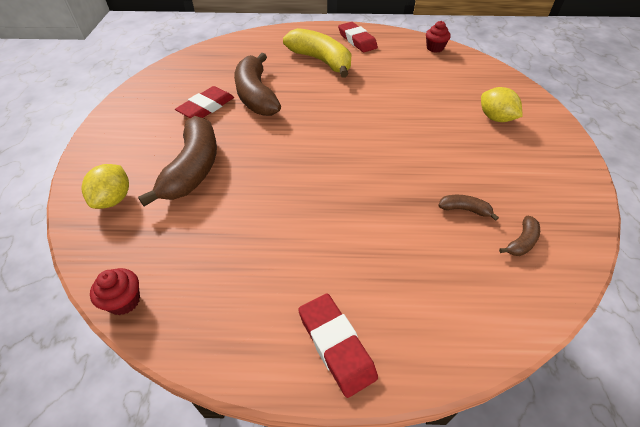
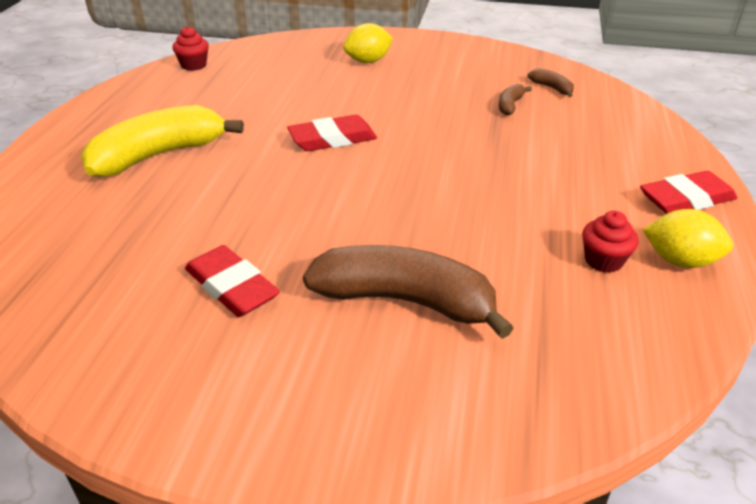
camera: 80 degrees left, 10 degrees down
(114, 199) = (466, 398): yellow lemon -> yellow lemon (680, 261)
(124, 301) = (669, 362): red cupcake -> red cupcake (603, 260)
(256, 95) = (224, 227): brown banana -> none
(357, 40) = (120, 117): red eraser -> red eraser (332, 139)

